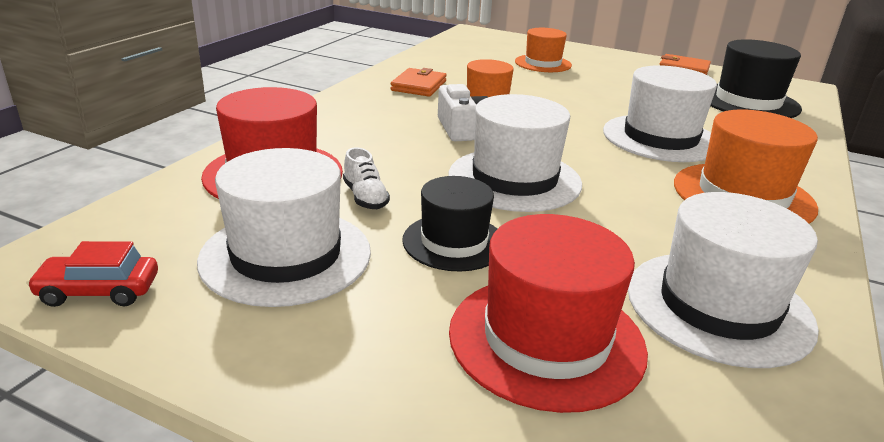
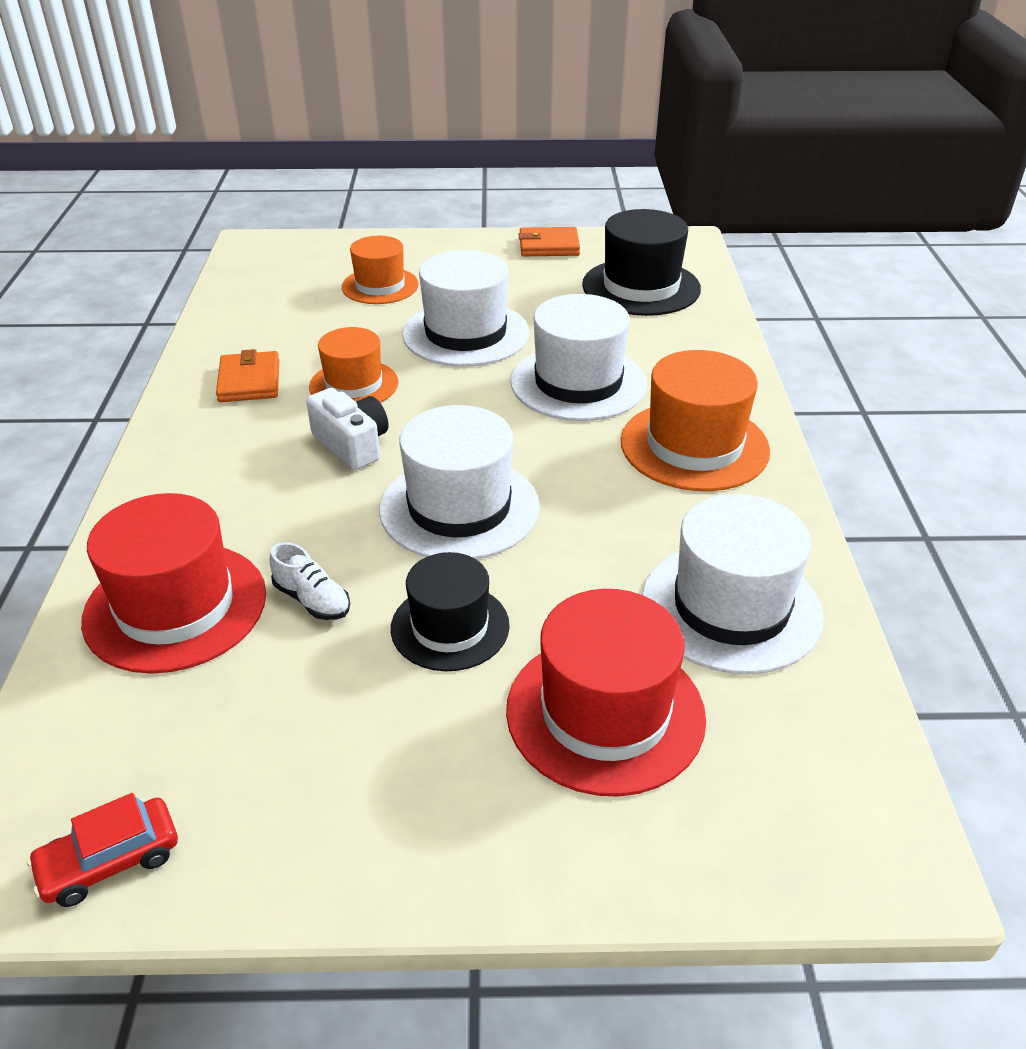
camera: 25 degrees left, 10 degrees up
(286, 255) = (284, 721): white hat -> white hat (465, 333)

